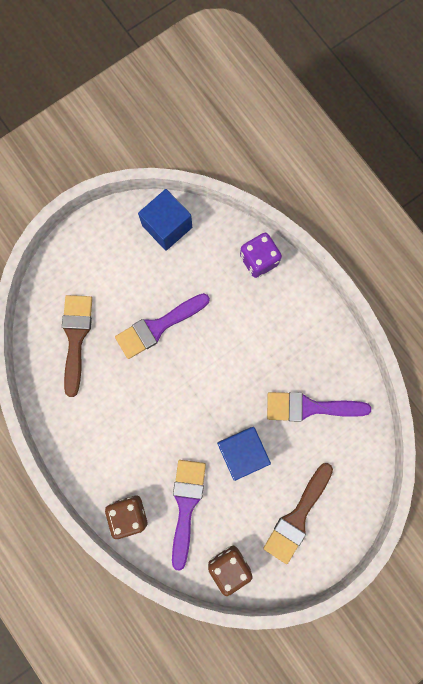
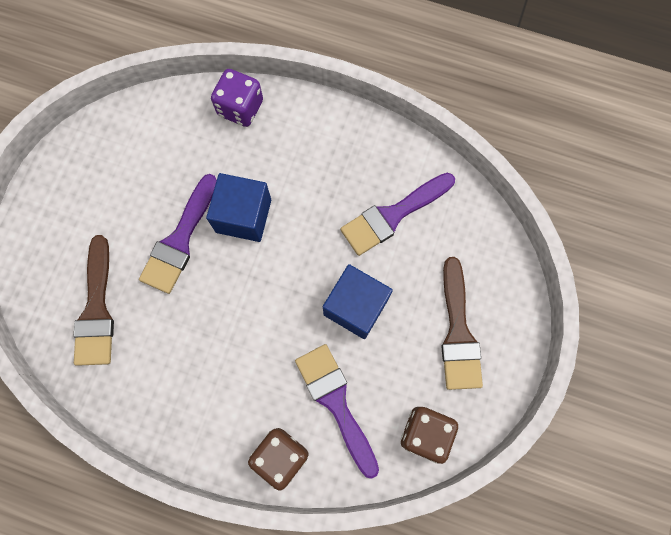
camera: 35 degrees left, 5 degrees down
(76, 337) = (96, 310): brown brush -> brown brush turned 150 degrees counterclockwise
(167, 226) = (122, 135): blue cube -> blue cube (243, 216)

